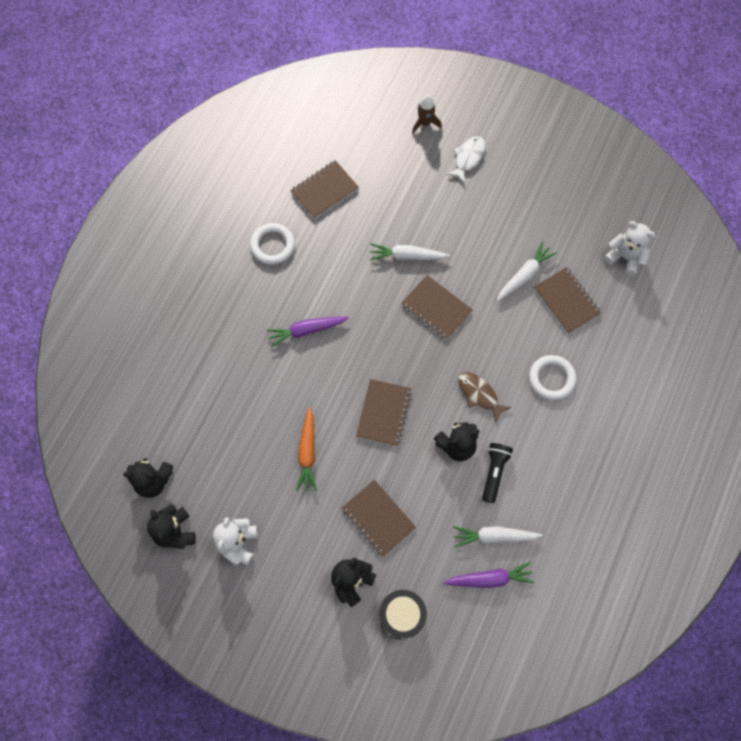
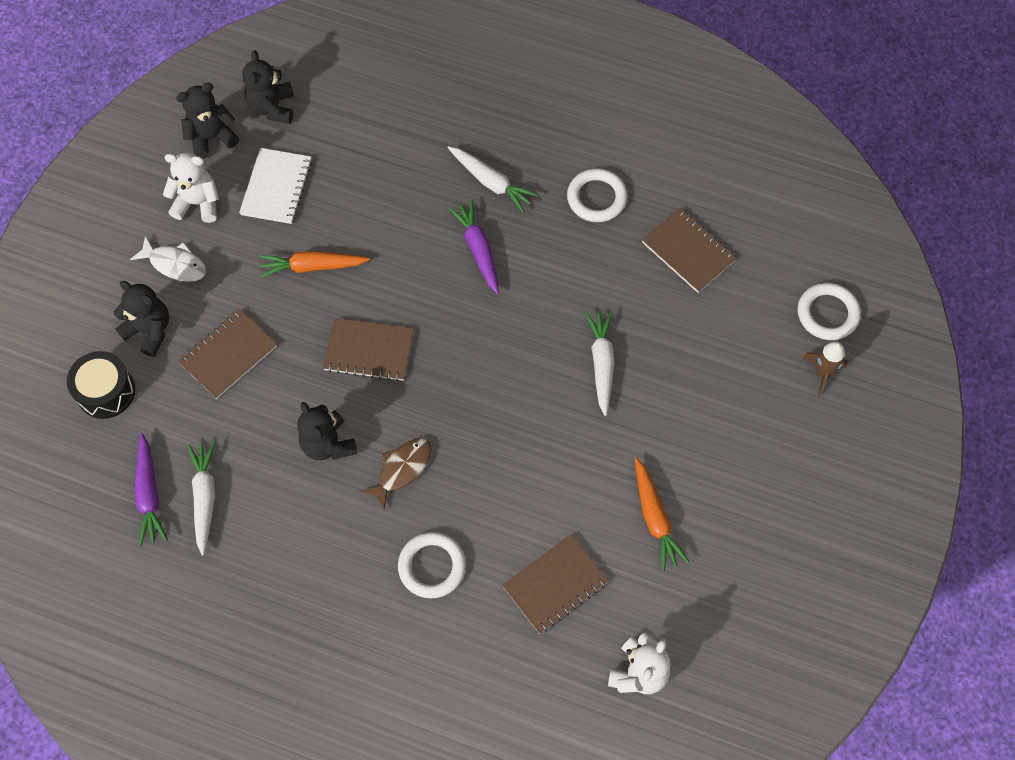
camera: 85 degrees right, 5 degrees down
(231, 478) = (277, 187): none -> white notebook
(381, 113) = (827, 314): none -> white ring
(436, 308) = (526, 406): brown notebook -> none
(468, 158) = (774, 436): white fish -> white fish (175, 264)
(494, 472) = (292, 494): black flashlight -> none
(522, 235) = (655, 518): none -> orange carrot
(524, 275) = (591, 523): white carrot -> white carrot (491, 182)

